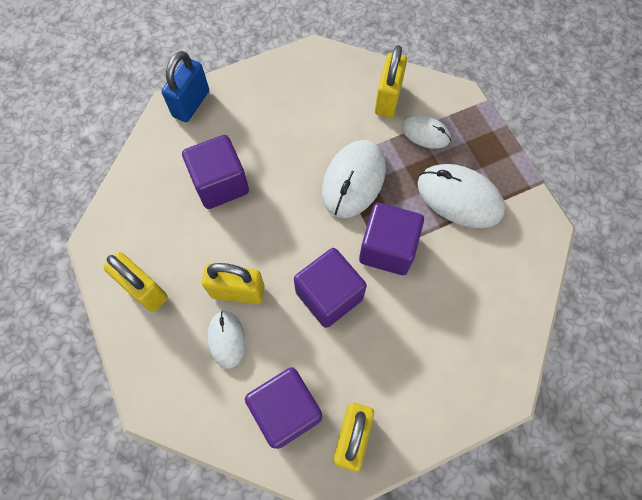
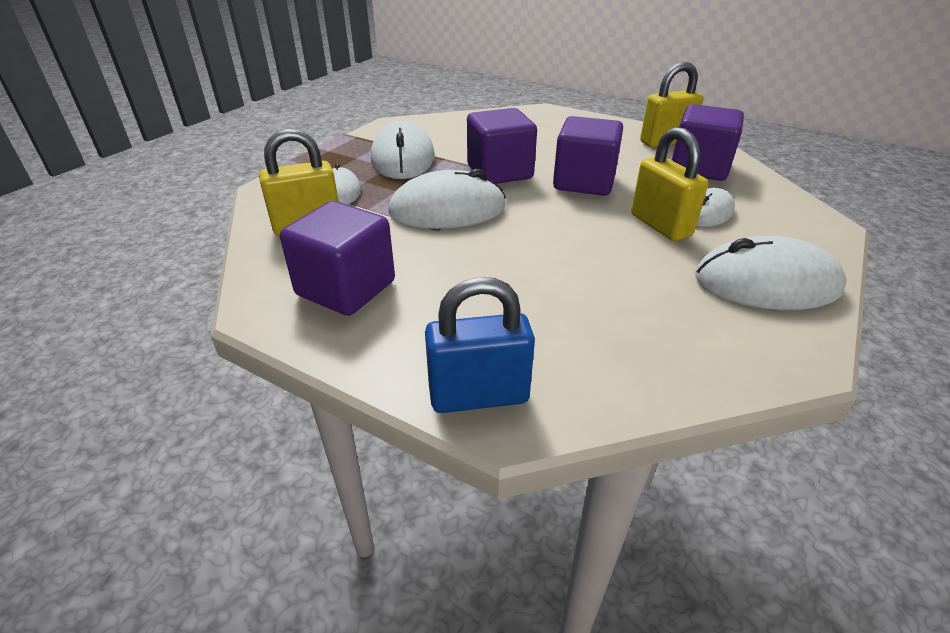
camera: 125 degrees left, 30 degrees down
(144, 290) = (766, 283): yellow padlock -> white mouse
(220, 184) = (569, 293): purple cube -> purple cube (346, 288)

